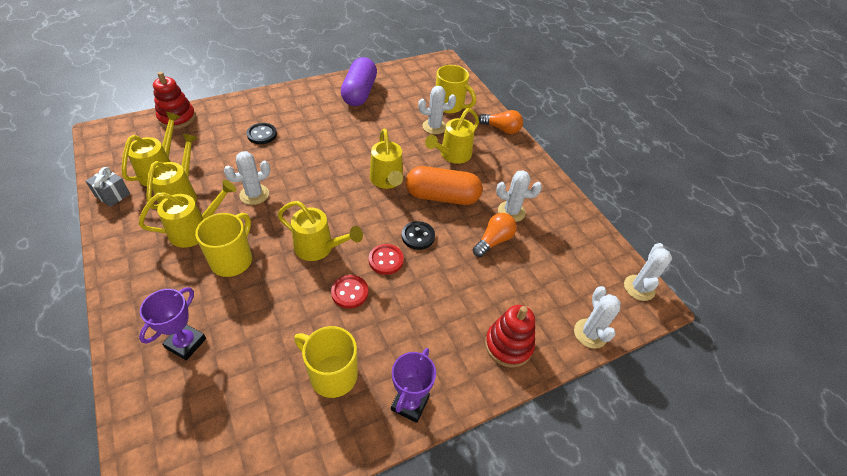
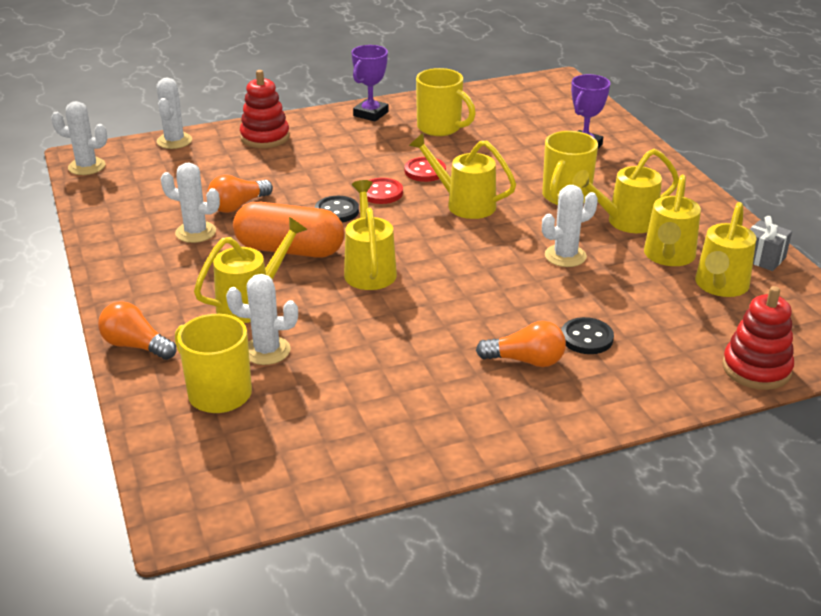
camera: 170 degrees left, 15 degrees down
(299, 122) = (526, 360): none -> orange light bulb
(359, 93) = (409, 424): purple capsule -> none
(639, 288) = (87, 166): white cactus -> white cactus turned 75 degrees clockwise

